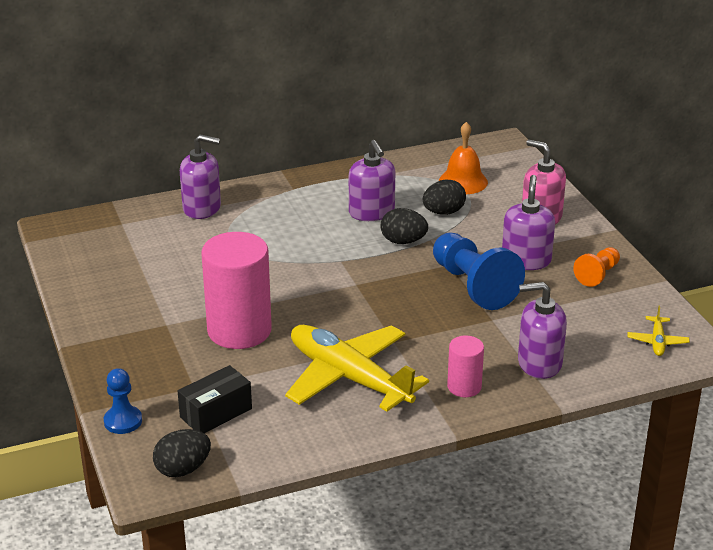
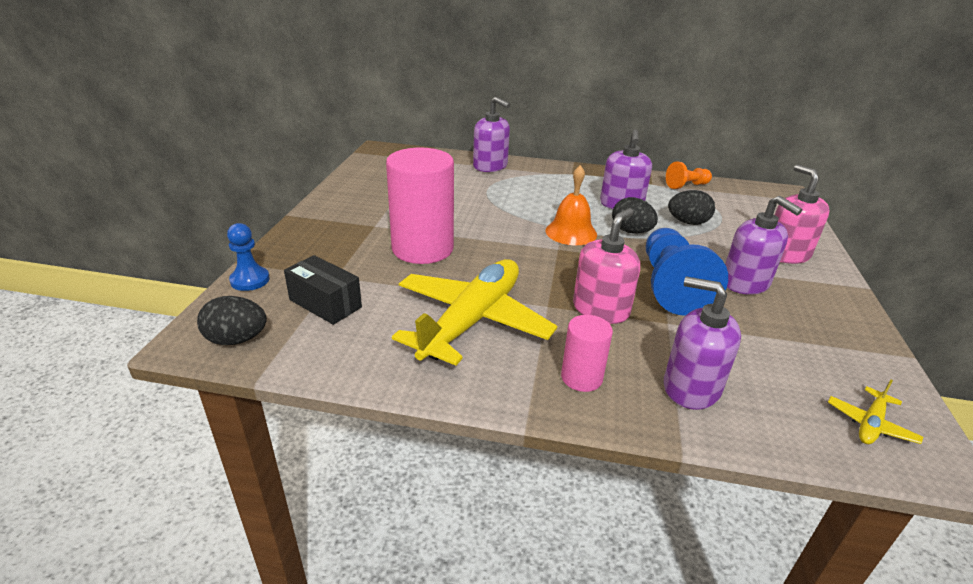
camera: 30 degrees right, 0 degrees up
(216, 413) = (325, 303): black box -> black box turned 45 degrees clockwise
(348, 377) = (472, 320): yellow plane -> yellow plane turned 45 degrees clockwise
(436, 328) = (600, 309): none -> pink soap dispenser
(463, 181) = (724, 207): orange bell -> orange bell (571, 232)
(526, 260) = (745, 283): purple soap dispenser -> purple soap dispenser turned 105 degrees clockwise
(597, 275) = (823, 322): orange pawn -> orange pawn (686, 186)

